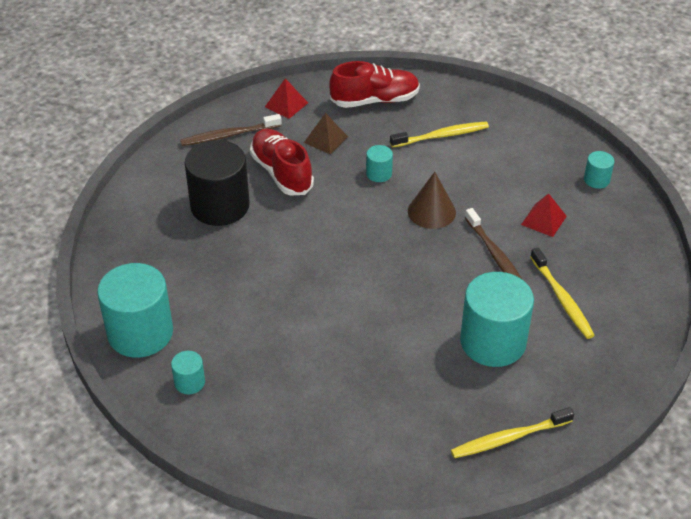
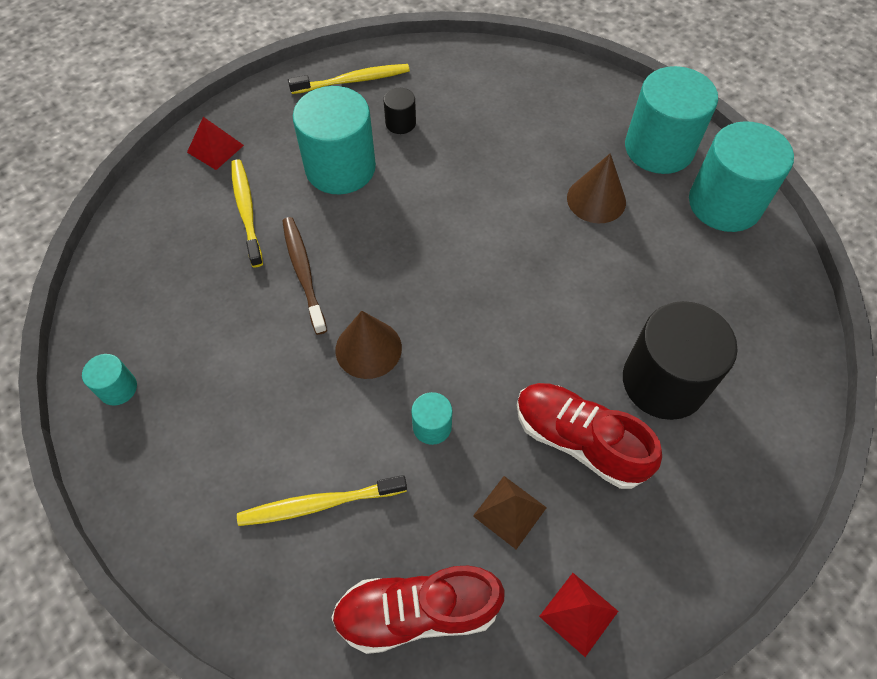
camera: 175 degrees left, 15 degrees up
(189, 382) = (659, 148): turquoise cylinder -> turquoise cylinder, size x2.21
(228, 135) = (672, 536): brown toothbrush -> none
(256, 329) = (596, 199): none -> brown cone
(281, 172) = (579, 441): red shoe -> red shoe turned 150 degrees clockwise
(447, 391) = (400, 123): none -> black cylinder
(543, 220) = (223, 322): red pyramid -> red pyramid (215, 148)

